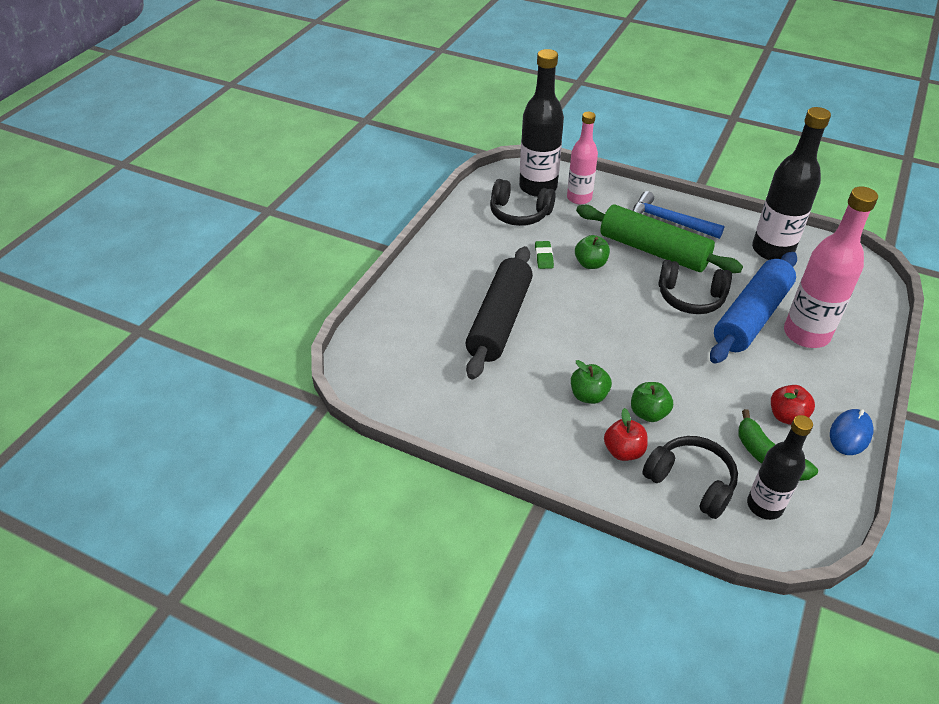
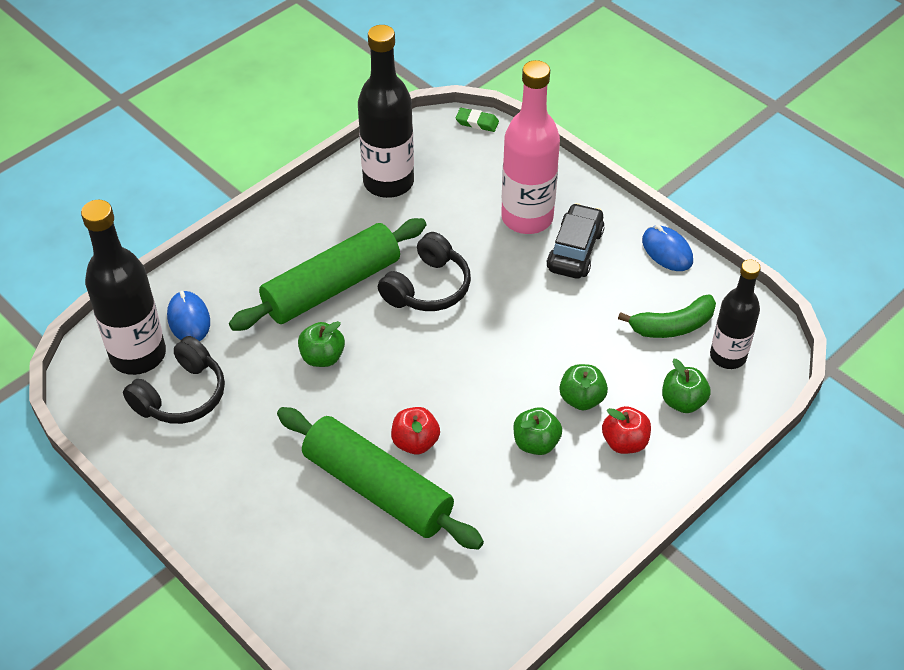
camera: 70 degrees left, 5 degrees up
(499, 321) = (377, 489): black rolling pin -> green rolling pin
(544, 257) = (284, 400): green eraser -> green eraser (477, 122)
(579, 198) = (189, 319): pink bottle -> blue mouse
(669, 221) = (288, 249): blue hammer -> none
(691, 482) = (683, 402): black headphones -> green apple
(751, 317) = (482, 250): blue rolling pin -> none
(787, 416) = (628, 287): red apple -> red apple (415, 442)
(798, 372) = (575, 250): none -> black car

